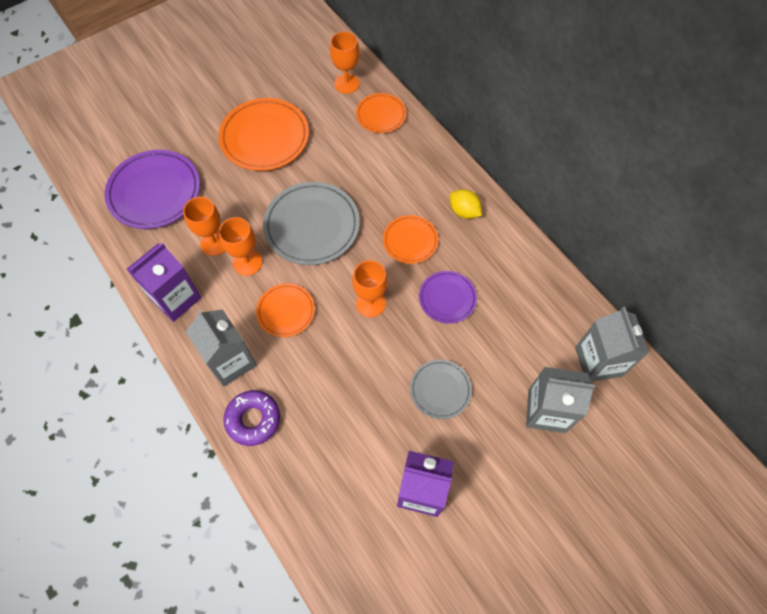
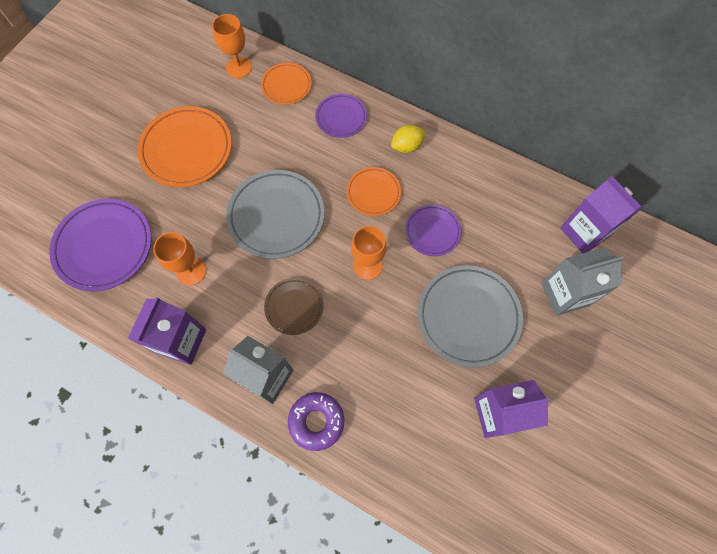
camera: 25 degrees left, 5 degrees up
(247, 262) = (233, 276): orange goblet -> none
(286, 311) = (294, 307): orange plate -> brown plate
(416, 162) = (341, 117): none -> purple plate
(440, 390) = (468, 316): grey plate -> grey plate, size x1.75
(464, 211) = (407, 146): yellow lemon -> yellow lemon turned 45 degrees counterclockwise
(598, 361) = (584, 232): grey carton -> purple carton

